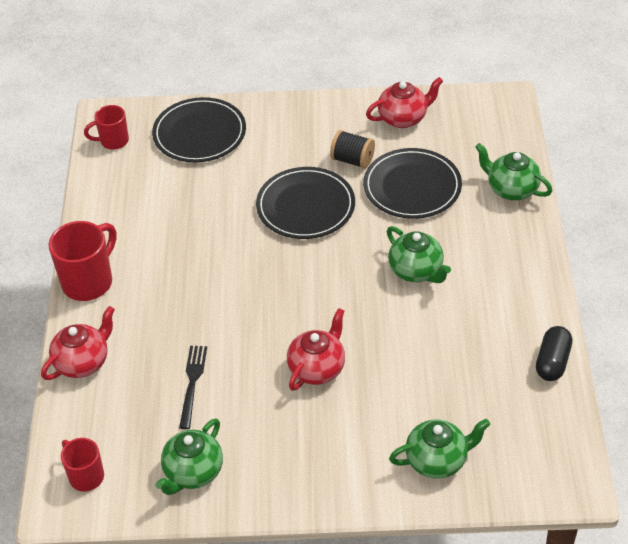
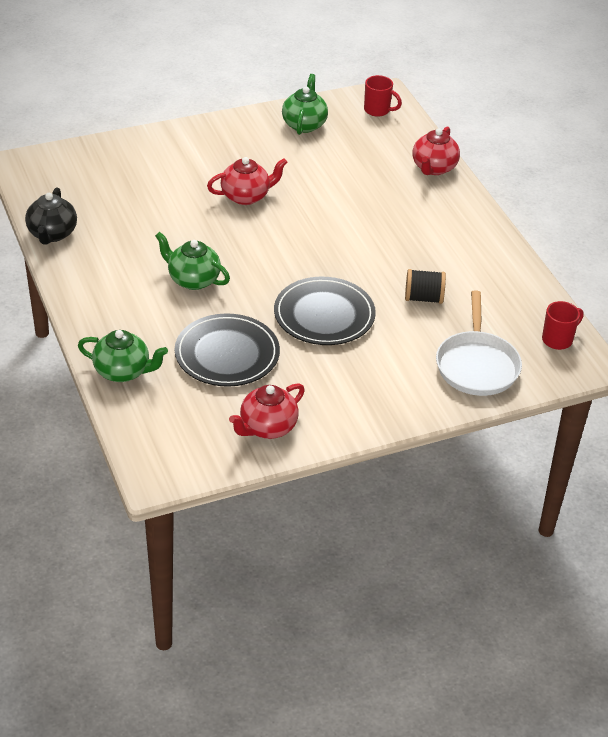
camera: 155 degrees right, 5 degrees down
(89, 281) = (475, 219): red mug -> none
(192, 383) = (339, 171): black fork -> none
(199, 133) = (477, 365): black plate -> white pan
(317, 368) = (246, 196): red teapot -> red teapot turned 120 degrees counterclockwise
(352, 160) = (301, 369): black spool -> black spool (423, 298)
(438, 460) = (128, 160): green teapot -> none
(552, 362) = (52, 234): black capsule -> black teapot

